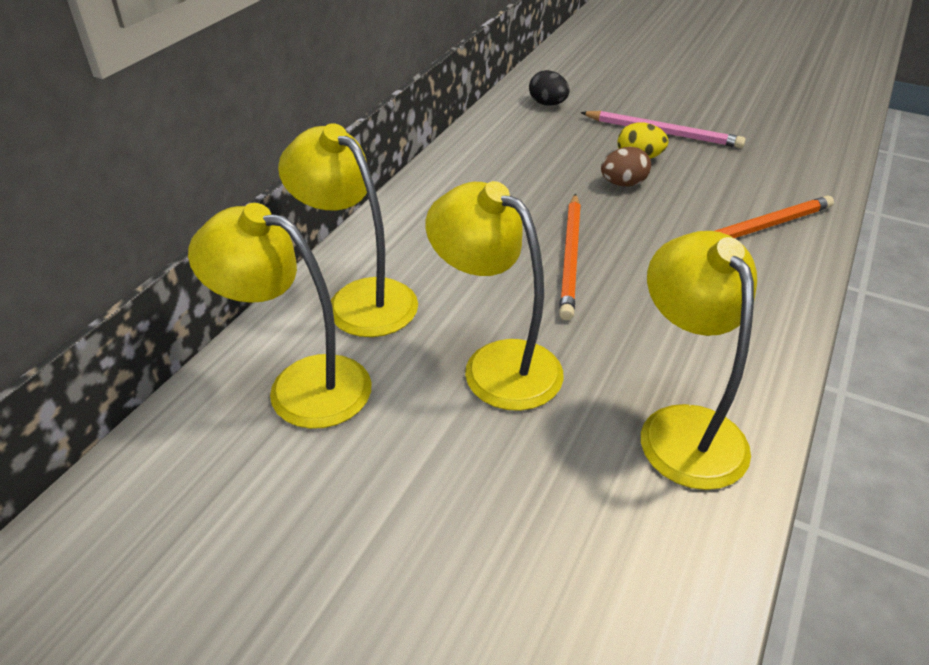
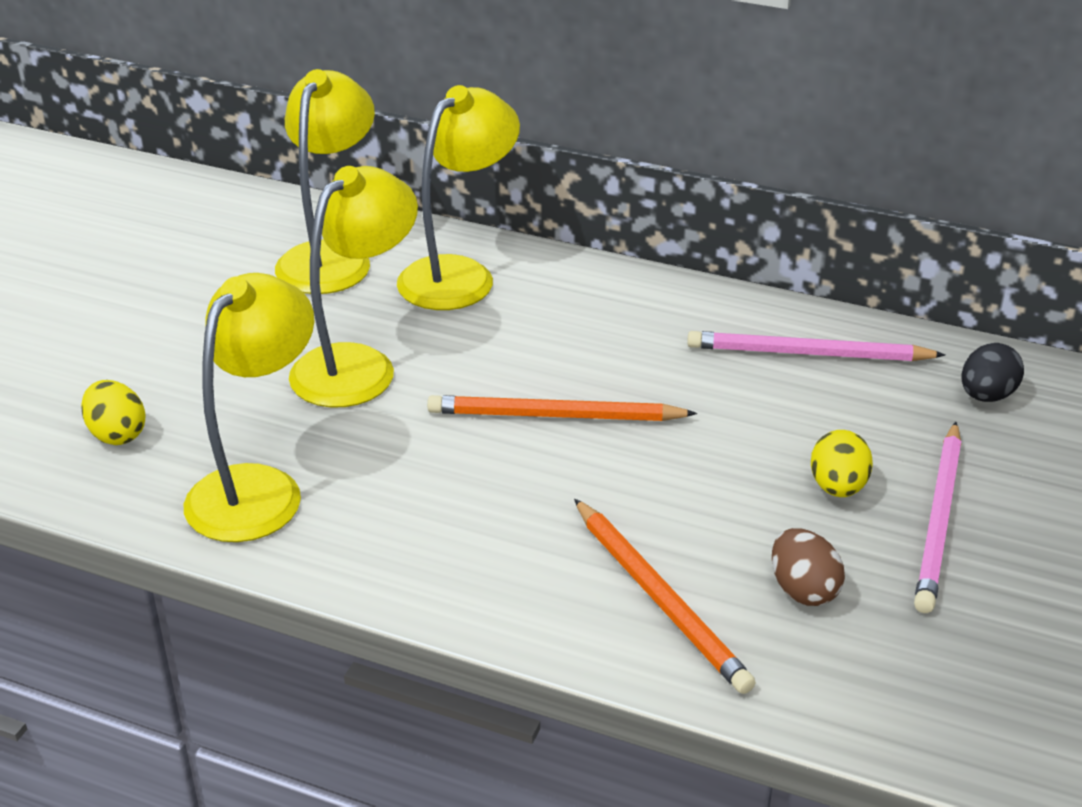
camera: 85 degrees right, 5 degrees down
(500, 151) = (808, 354): none -> pink pencil
(611, 551) = (117, 434): none -> yellow egg
(623, 184) = (752, 467): brown egg -> brown egg (803, 590)
(683, 428) = (258, 488): yellow lamp -> yellow lamp turned 45 degrees counterclockwise

